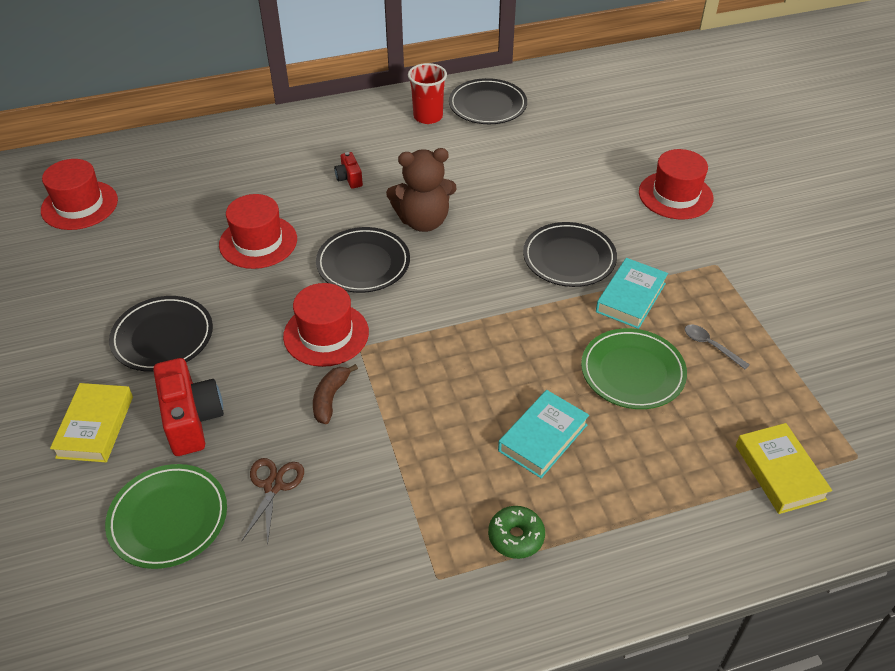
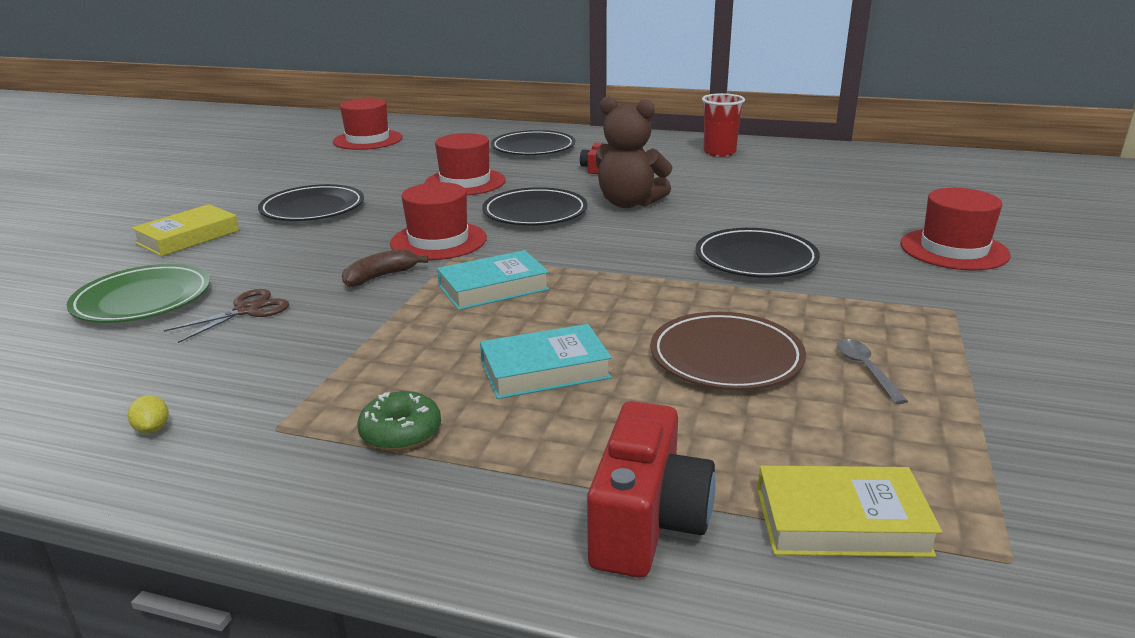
camera: 35 degrees right, 20 degrees down
(191, 420) = (256, 254): red camera -> red camera (647, 523)
(359, 625) = (153, 429): none -> yellow lemon
(487, 105) = (791, 157): black plate -> black plate (533, 148)
(631, 297) = (798, 303): turquoise book -> turquoise book (493, 288)
(632, 372) = (726, 357): green plate -> brown plate
(780, 472) = (841, 521): yellow book -> yellow book turned 75 degrees clockwise

